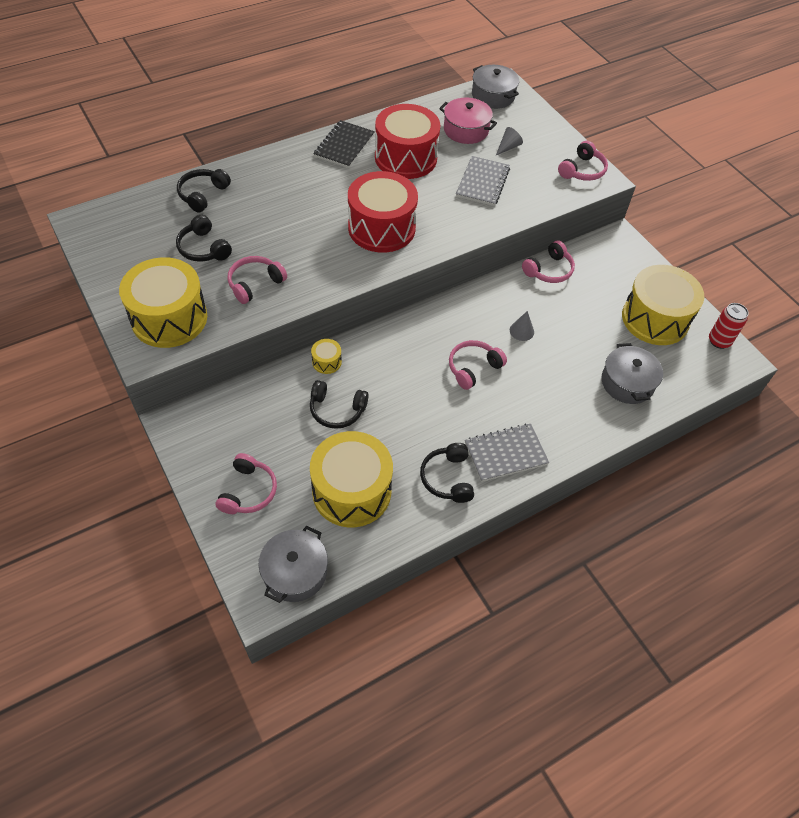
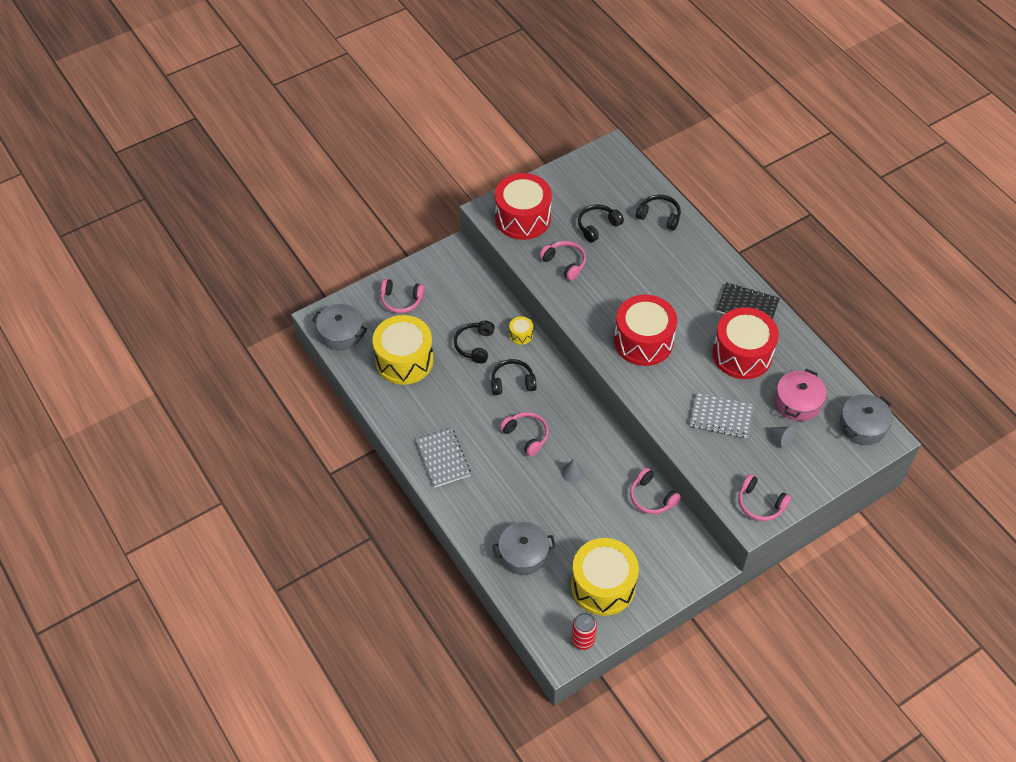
camera: 90 degrees right, 0 degrees up
(169, 318) = (522, 218): yellow drum -> red drum
(447, 478) = (418, 419): black headphones -> black headphones (512, 382)

